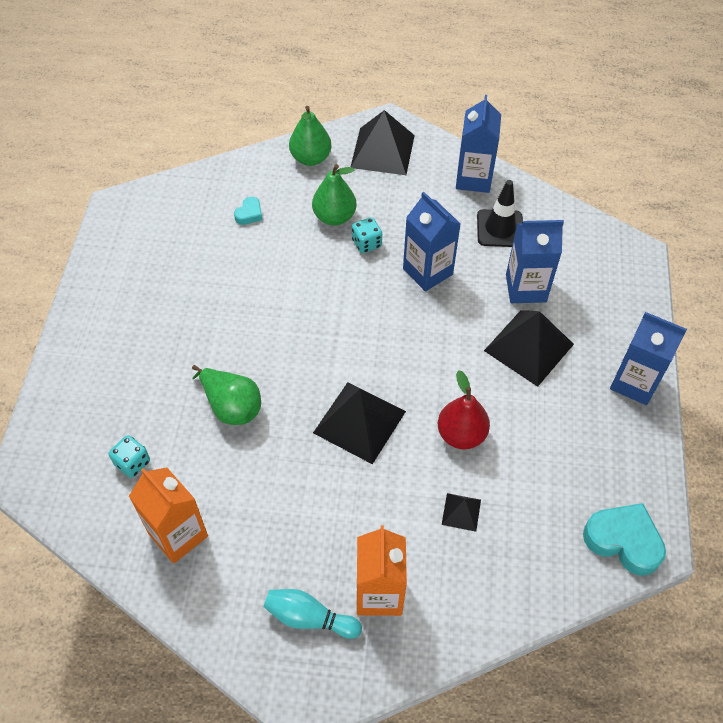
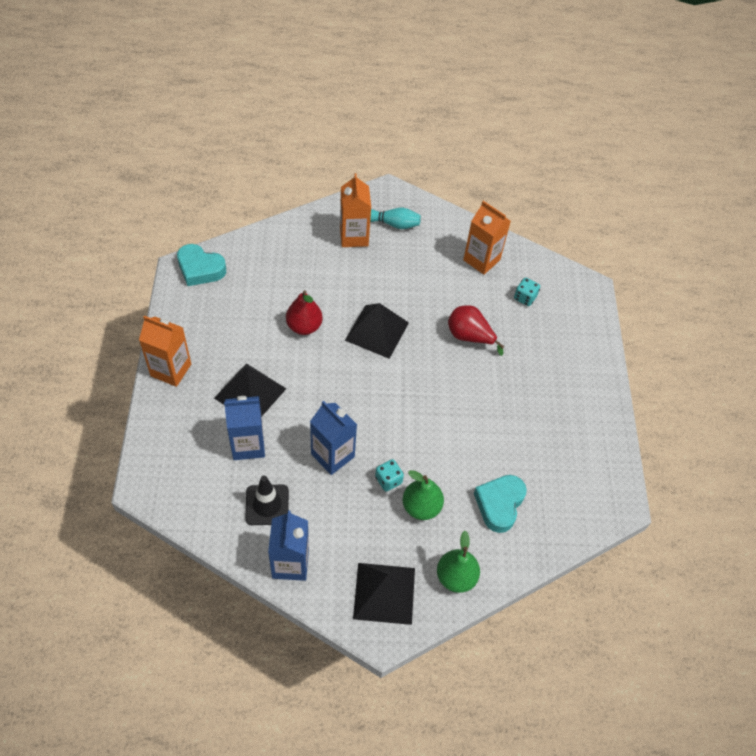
camera: 170 degrees right, 0 degrees up
(231, 406) = (469, 337): green pear -> red pear
(249, 214) = (499, 504): turquoise heart -> turquoise heart, size x1.98
(461, 512) = (304, 280): black pyramid -> none
(634, 382) = (171, 370): blue carton -> orange carton

